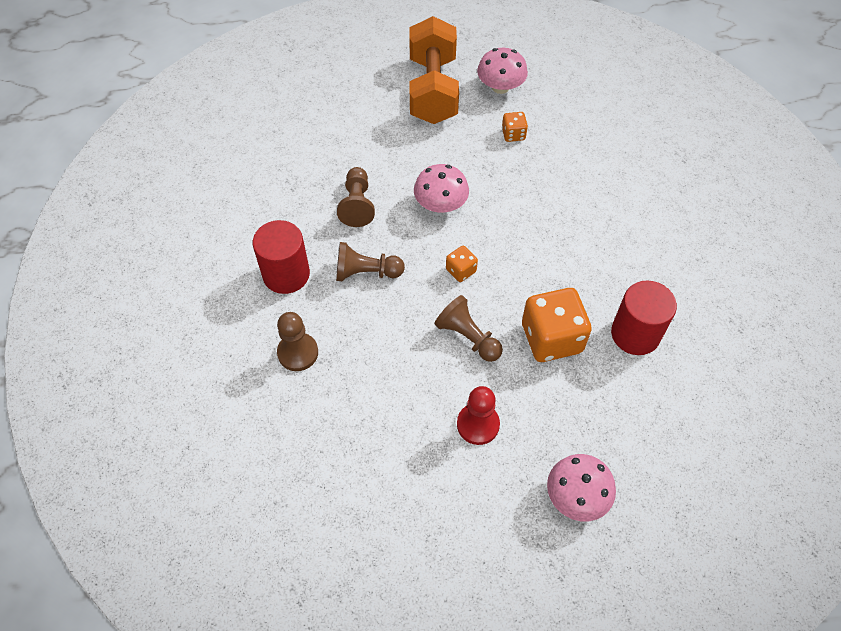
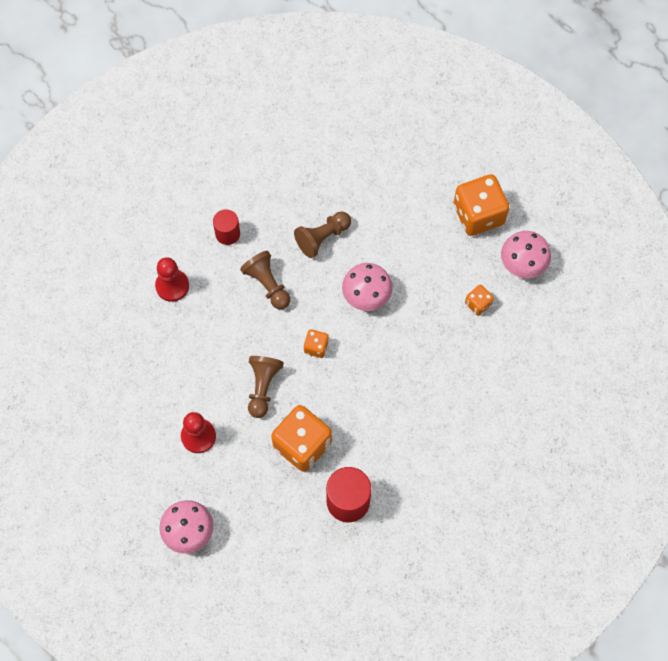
camera: 55 degrees right, 10 degrees up
(286, 274) = (227, 234): red cylinder -> red cylinder, size x0.62
(298, 353) = (172, 286): brown pawn -> red pawn
(432, 90) = (478, 215): orange dumbbell -> orange dice

